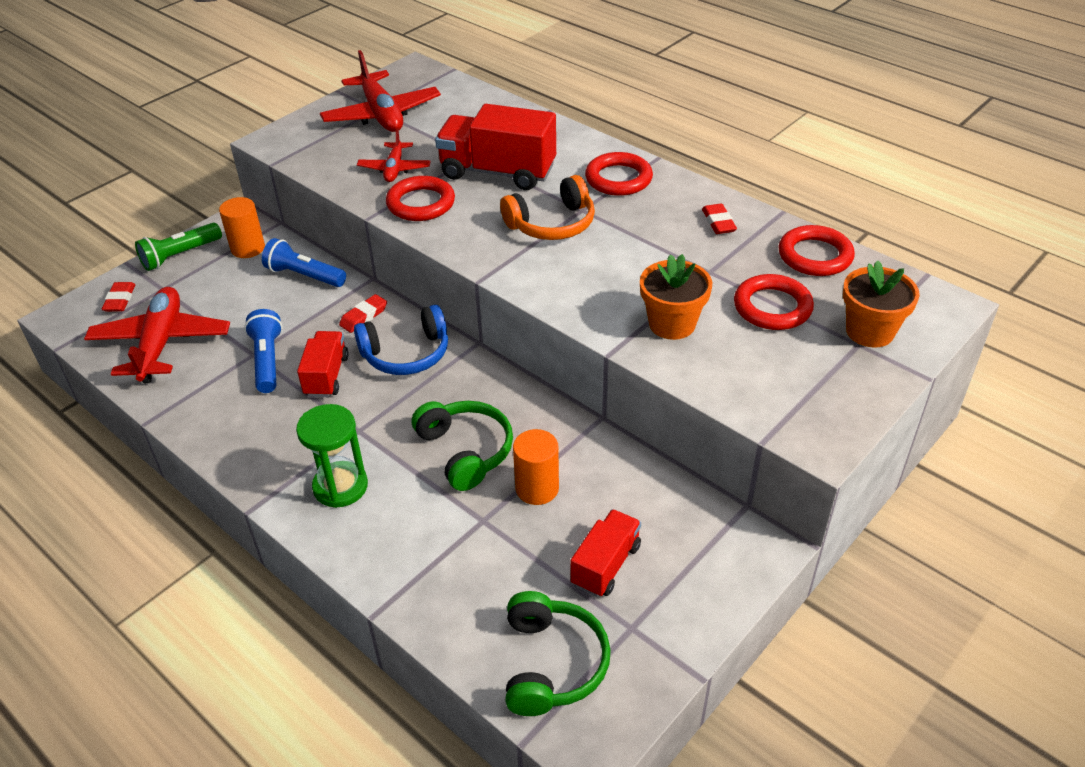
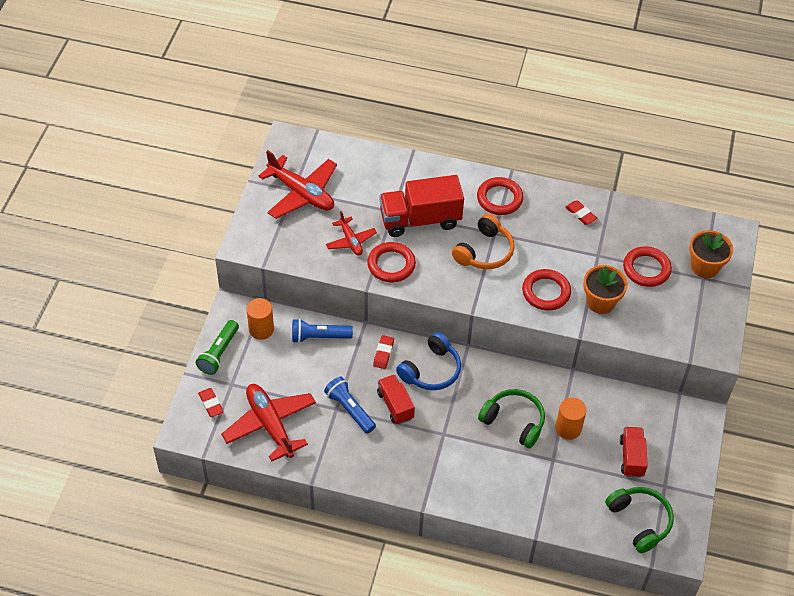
camera: 30 degrees left, 10 degrees up
(340, 486) = (461, 473): green hourglass -> none
(815, 256) = (648, 221): red ring -> red ring (546, 292)

